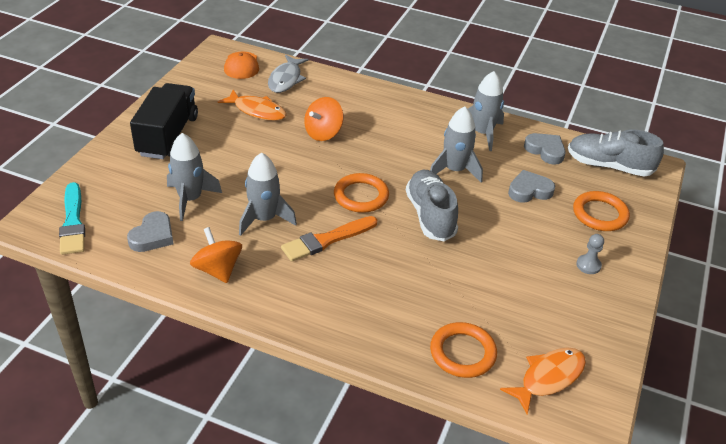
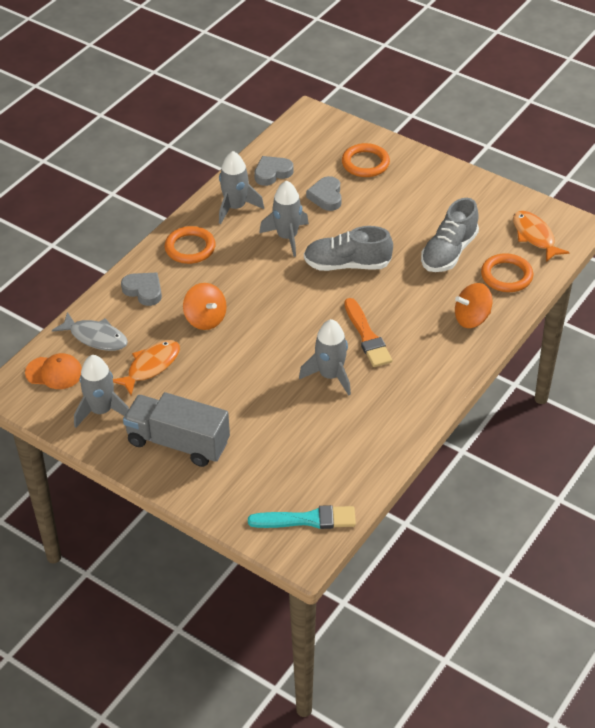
camera: 75 degrees left, 5 degrees up
(153, 236) = (339, 457): grey heart -> grey heart (143, 291)
(168, 136) = (178, 442): black truck -> grey truck
(190, 199) = (290, 428): grey rocket -> grey rocket (101, 411)
(218, 270) = (393, 413): orange spinning top -> orange spinning top (472, 318)
(361, 196) = (311, 305): orange ring -> orange ring (190, 248)
(588, 265) = (424, 186): grey pawn -> none
(609, 166) = (303, 140): grey shoe -> grey shoe (449, 252)

